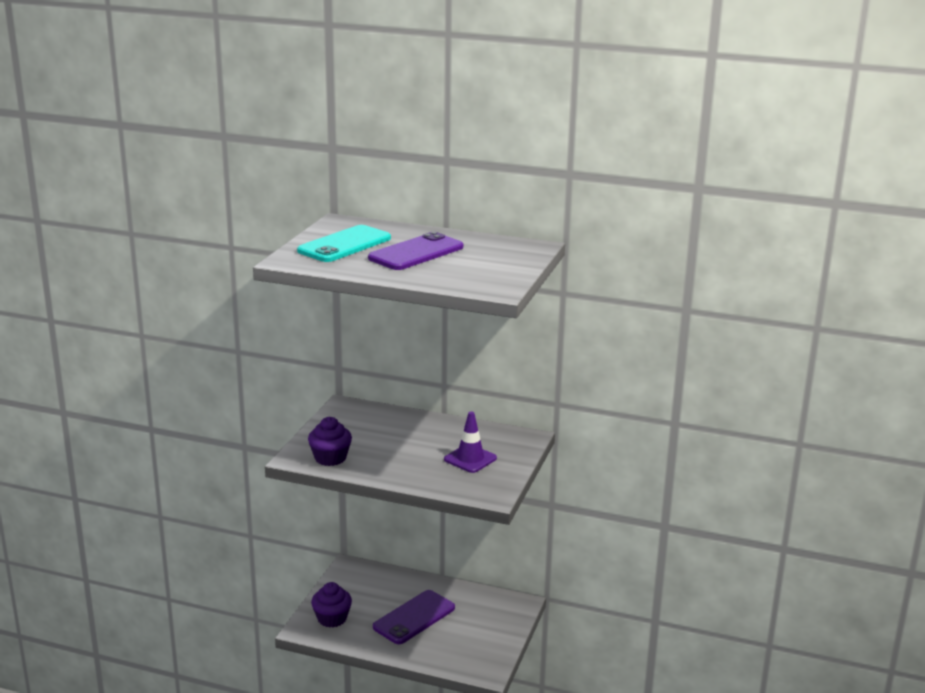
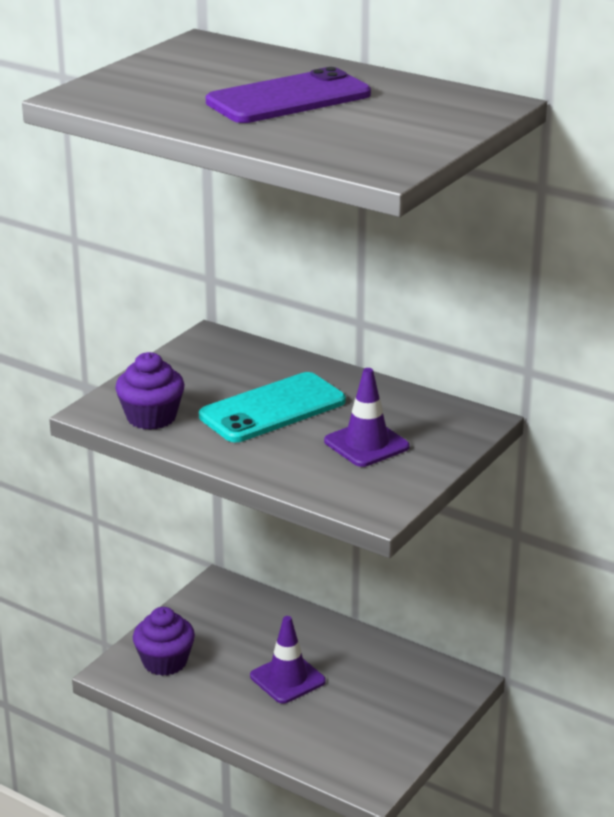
camera: 15 degrees right, 5 degrees up
(344, 245) = (184, 78): turquoise phone -> turquoise phone (272, 409)
(414, 617) = (287, 679): purple phone -> purple traffic cone

